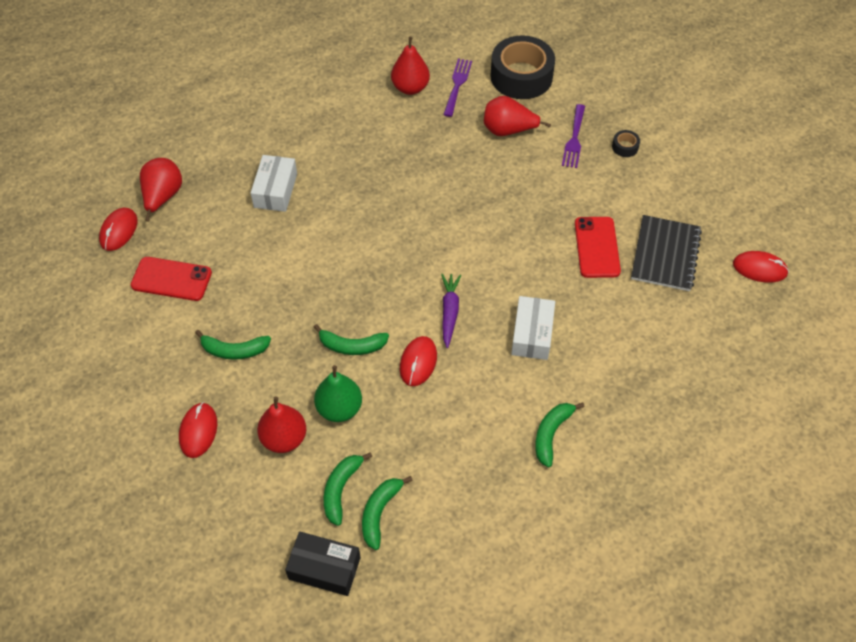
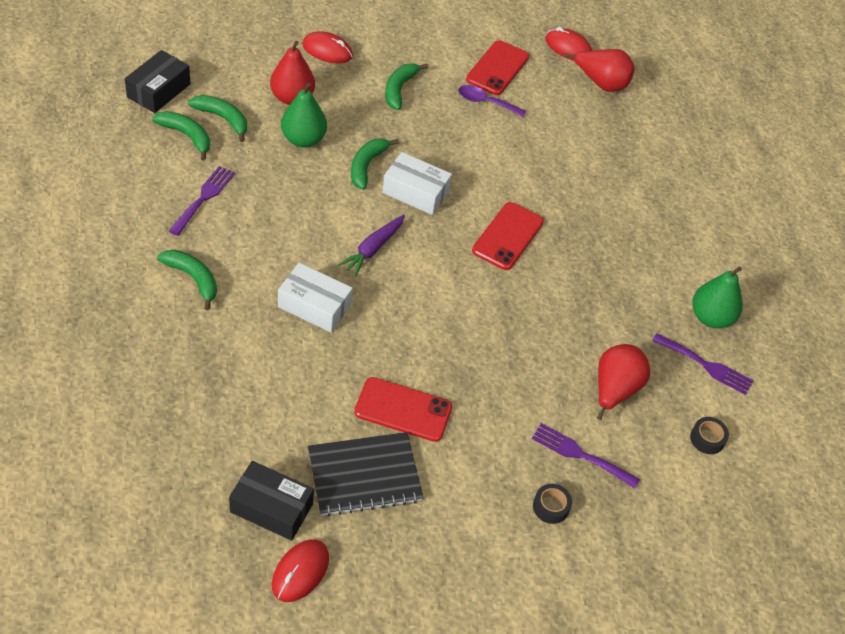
camera: 100 degrees right, 5 degrees down
(225, 277) = (486, 102): none -> purple spoon
(275, 190) = (583, 162): white box -> white box (415, 192)
(388, 223) = (508, 236): none -> red phone
(410, 88) = (711, 317): red pear -> green pear
(418, 362) = (325, 207): red mouse -> none
(449, 312) = (373, 249): purple carrot -> purple carrot turned 105 degrees clockwise
(454, 464) = (204, 198): none -> purple fork
(521, 76) = (707, 439): black tape -> black tape, size x0.40
(665, 254) = (364, 476): black notebook -> black notebook turned 45 degrees counterclockwise
(725, 301) = (271, 508): none -> black box

